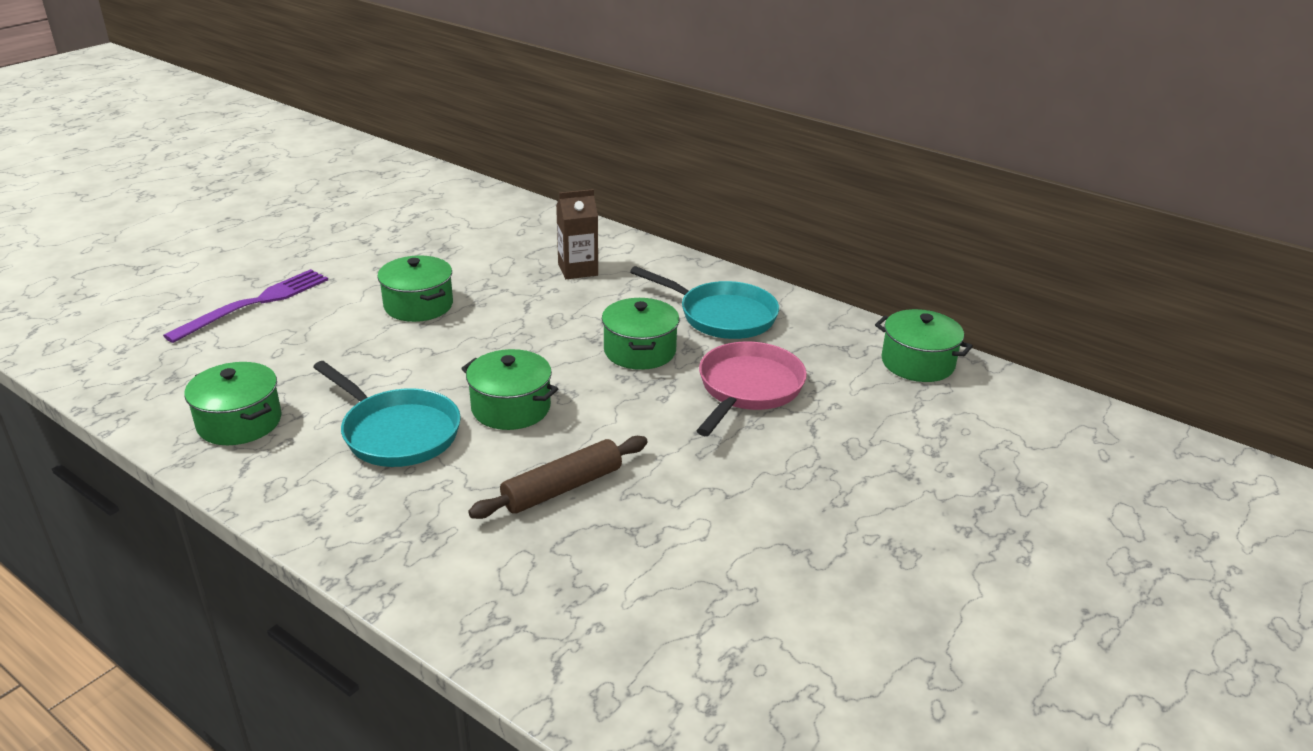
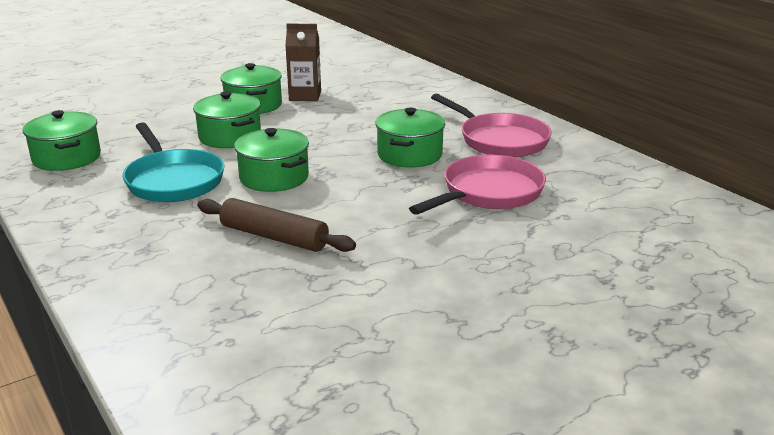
camera: 20 degrees right, 5 degrees down
(255, 304) = (137, 91): purple fork -> none
(562, 488) = (274, 237): brown rolling pin -> brown rolling pin turned 45 degrees clockwise
(578, 270) = (396, 97): brown carton -> brown carton (305, 96)
(722, 316) = (499, 140): turquoise pan -> pink pan
(917, 363) = (668, 196): green pot -> green pot (230, 137)

